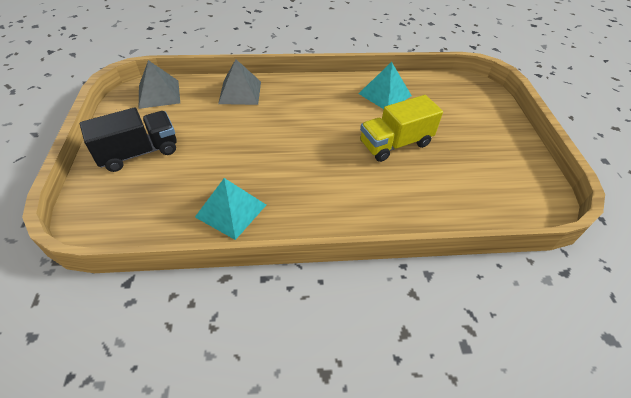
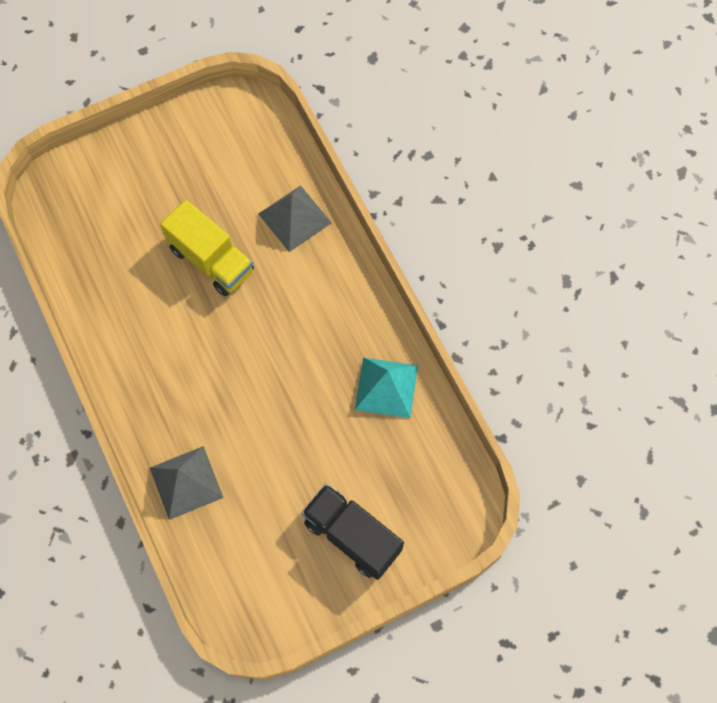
camera: 110 degrees left, 20 degrees up
(159, 94) = (235, 589): grey pyramid -> grey pyramid (295, 218)
(385, 94) = (114, 297): turquoise pyramid -> none

